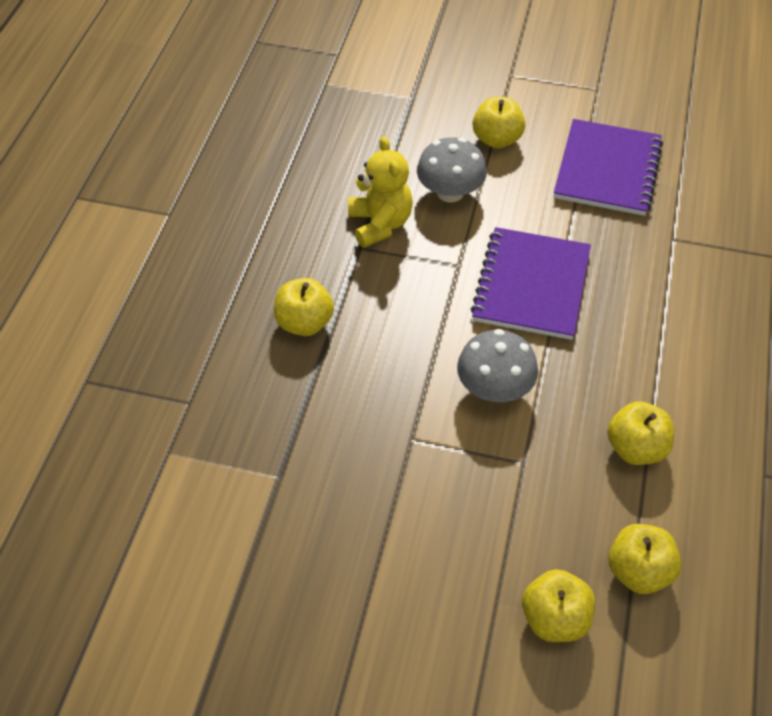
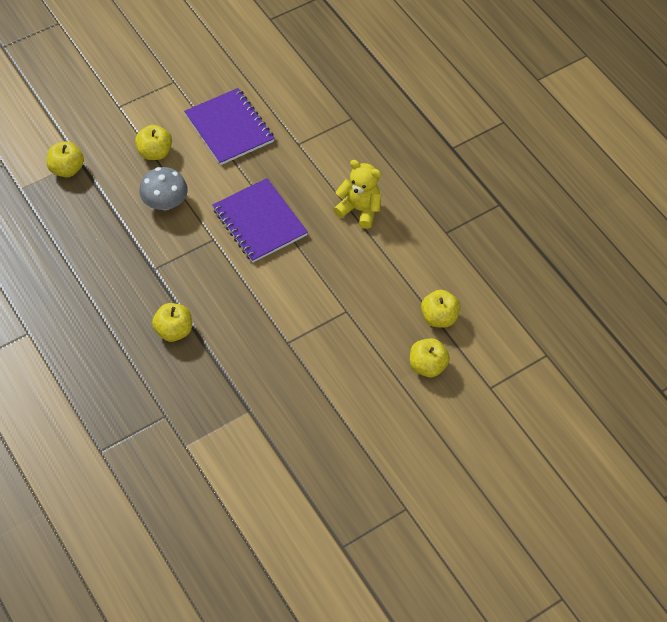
camera: 50 degrees left, 5 degrees up
(380, 224) = (149, 248): yellow teddy bear -> yellow teddy bear (359, 209)
(494, 388) = (298, 287): grey mushroom -> none
(636, 448) = (385, 264): yellow apple -> yellow apple (67, 169)

